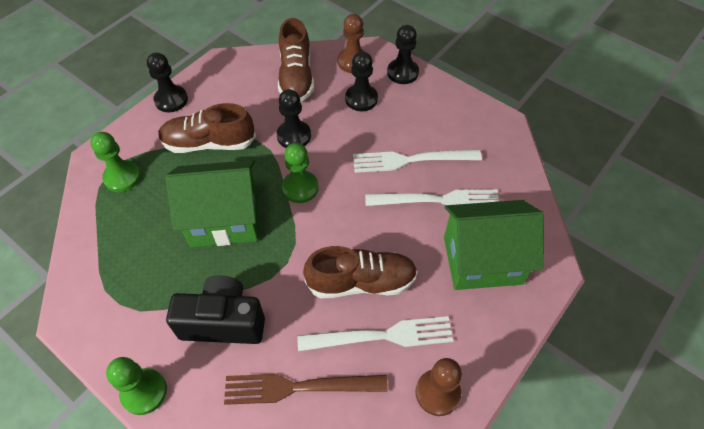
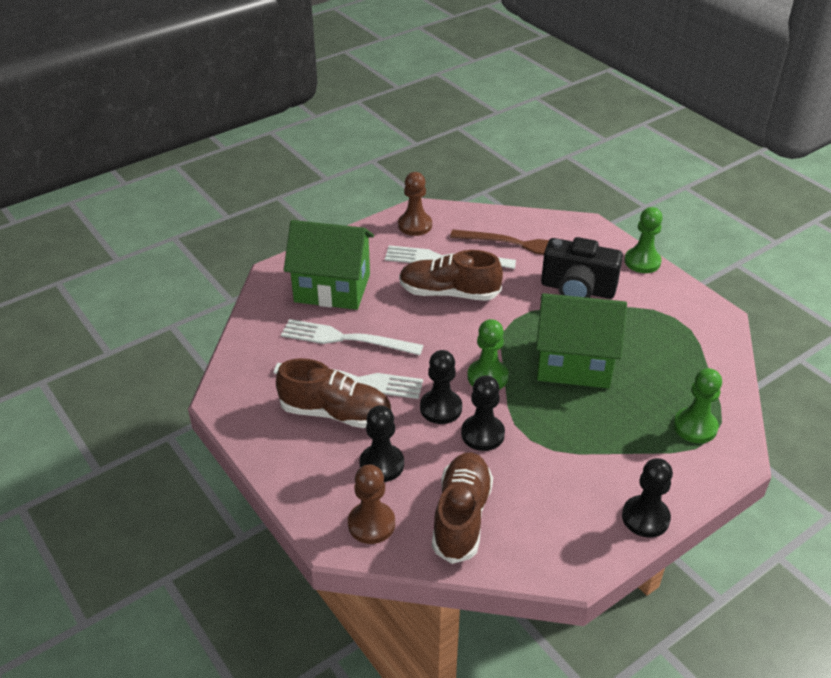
camera: 165 degrees left, 15 degrees down
(209, 143) = (590, 446): brown shoe -> brown shoe (336, 413)
(402, 72) = (309, 491): black pawn -> black pawn (441, 408)

